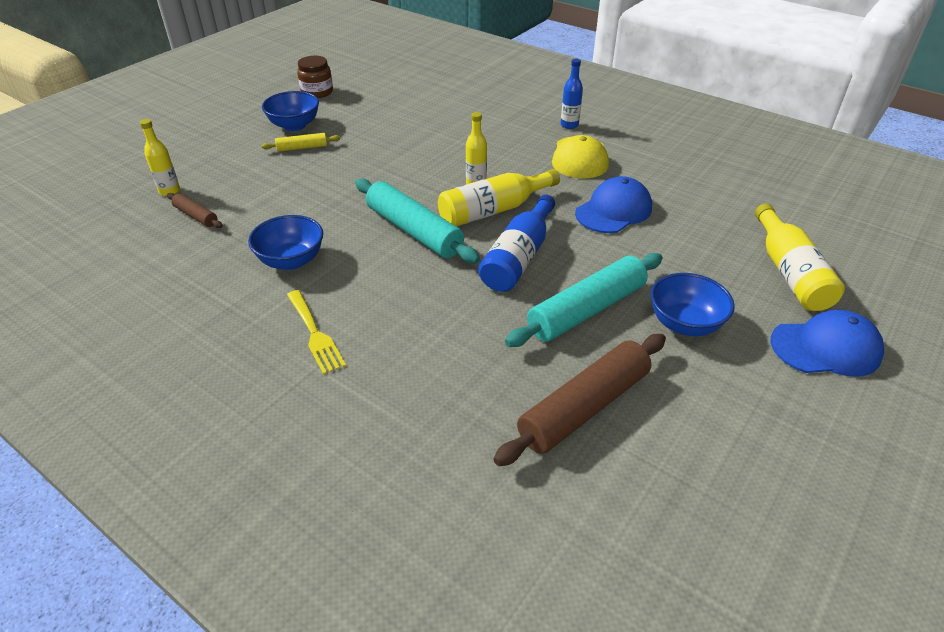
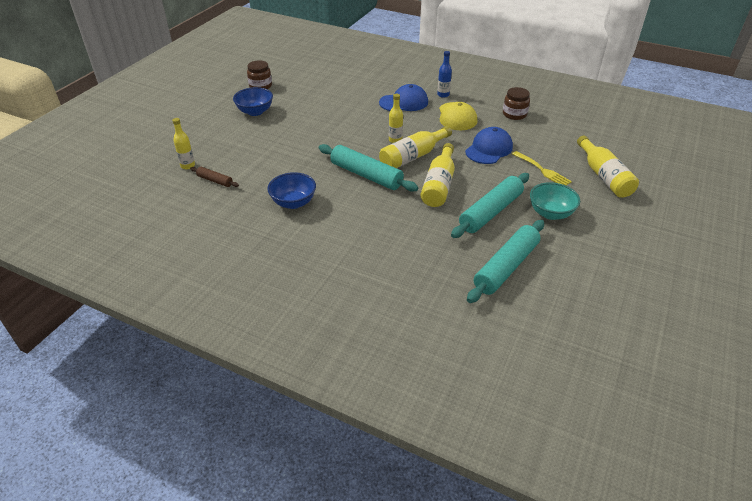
camera: 10 degrees left, 0 degrees up
(302, 148) = (267, 127): yellow rolling pin -> none
(315, 334) = (328, 245): yellow fork -> yellow fork (542, 170)
(518, 257) = (439, 185): blue bottle -> yellow bottle
(584, 408) = (506, 267): brown rolling pin -> turquoise rolling pin
(669, 162) = (514, 114): none -> brown jar
(684, 324) = (550, 213): blue bowl -> turquoise bowl
(826, 348) = (633, 217): blue cap -> blue cap (404, 102)

